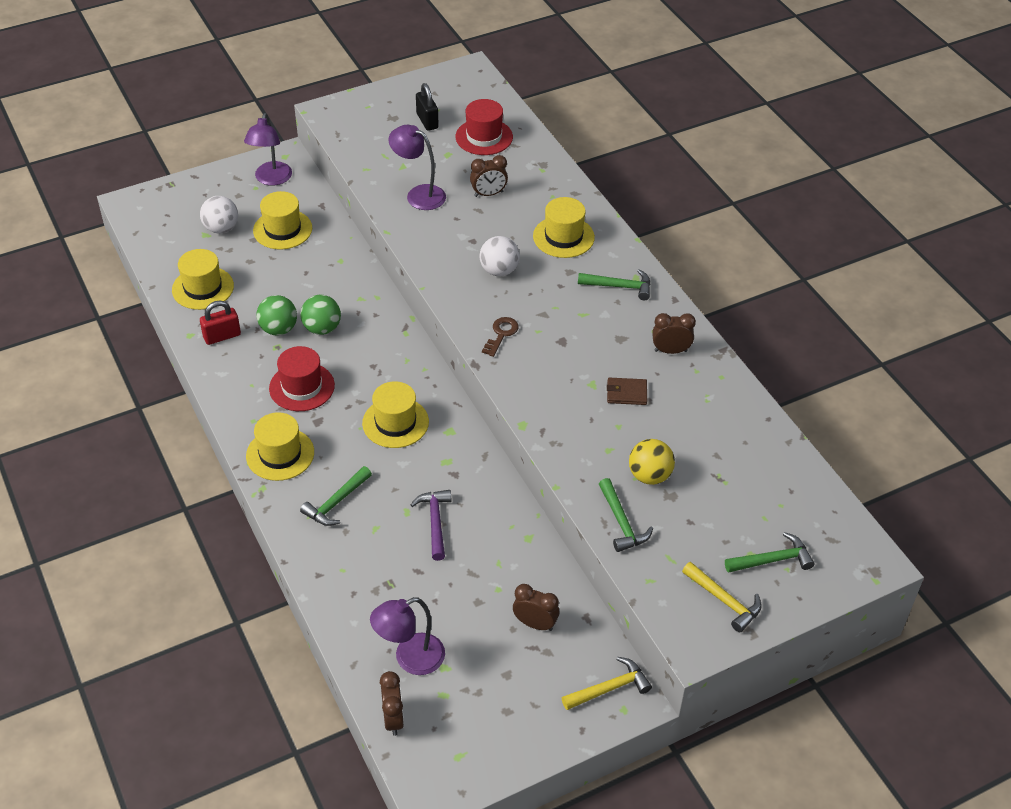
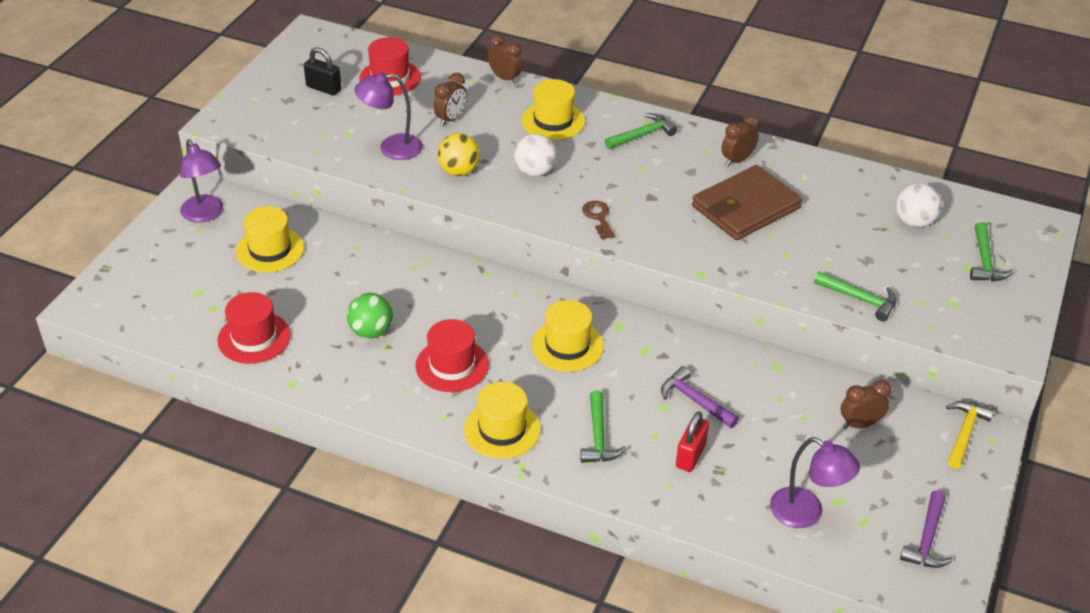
camera: 40 degrees left, 5 degrees down
(203, 288) = (254, 338): yellow hat -> red hat
(221, 228) = (208, 279): white ball -> white ball (914, 222)
(222, 336) = (325, 367): red padlock -> red padlock (690, 455)
(322, 328) = (410, 309): green ball -> none
(393, 719) = (851, 566): brown clock -> brown clock (505, 78)
(410, 659) = (806, 513): purple lamp -> purple lamp turned 75 degrees counterclockwise
(474, 742) = (927, 539): none -> purple hammer
(626, 393) = (745, 207): brown wallet -> brown wallet, size x2.25
(649, 476) = (836, 255): yellow ball -> yellow ball (459, 171)
(724, 601) = (992, 308): yellow hammer -> none
(772, 560) = (985, 261): green hammer -> green hammer turned 150 degrees clockwise

